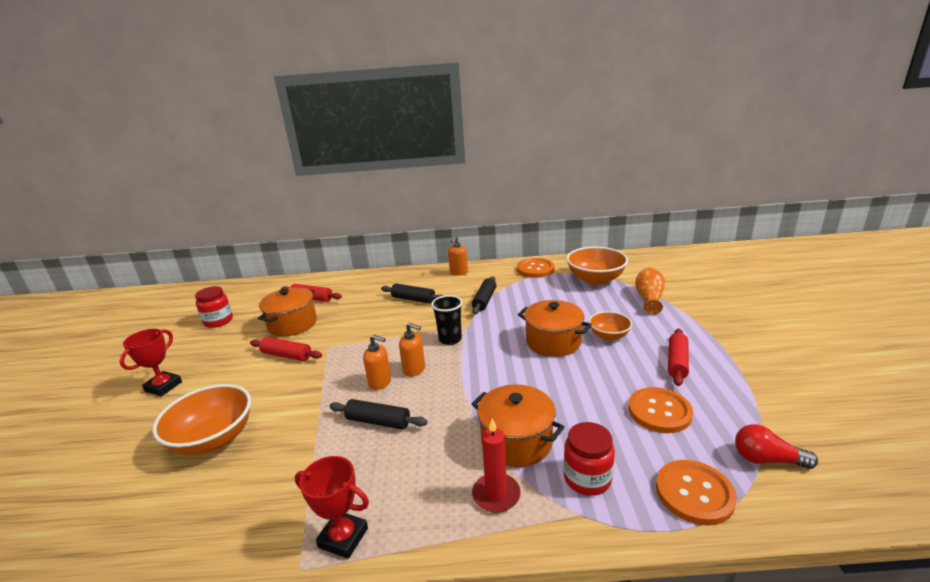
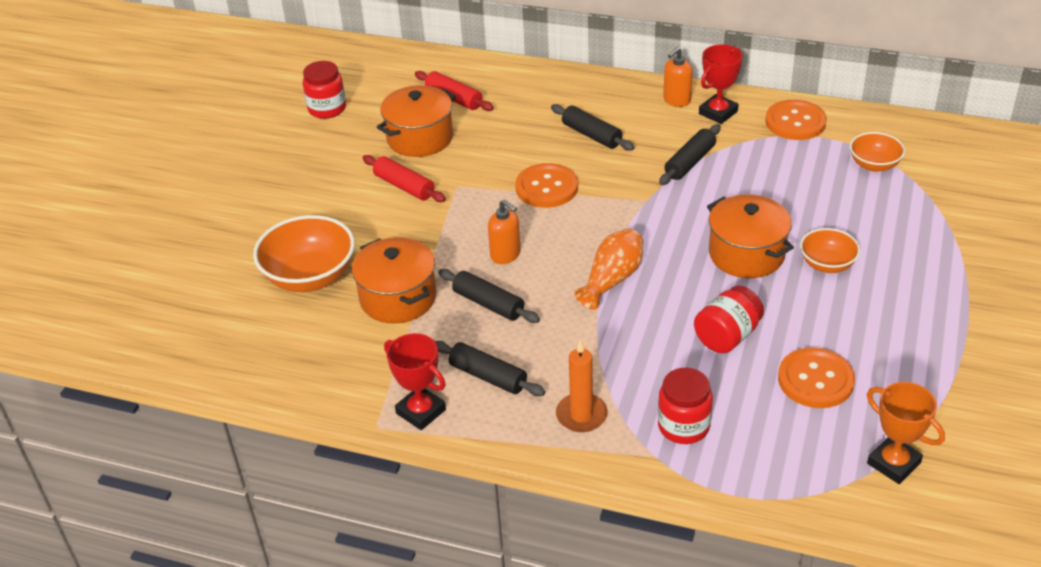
camera: 20 degrees right, 15 degrees up
(163, 386) = (259, 194): red trophy -> red trophy (718, 113)
(398, 483) = (488, 376): none -> black rolling pin
(414, 370) = (552, 248): orange soap dispenser -> none
(450, 339) = (614, 215): black cup -> none
(496, 495) = (581, 415): red candle -> orange candle
(516, 441) = (630, 368): orange pot -> orange pot (398, 298)
(575, 397) = (727, 336): none -> red jar
(595, 279) = (874, 165): orange bowl -> orange bowl, size x0.58
(649, 299) = (929, 220): orange vase -> orange vase (612, 279)
(677, 362) = (888, 326): red rolling pin -> none
(694, 493) = (785, 471): orange button -> orange button (546, 187)
(766, 459) = (893, 463): red light bulb -> orange trophy

